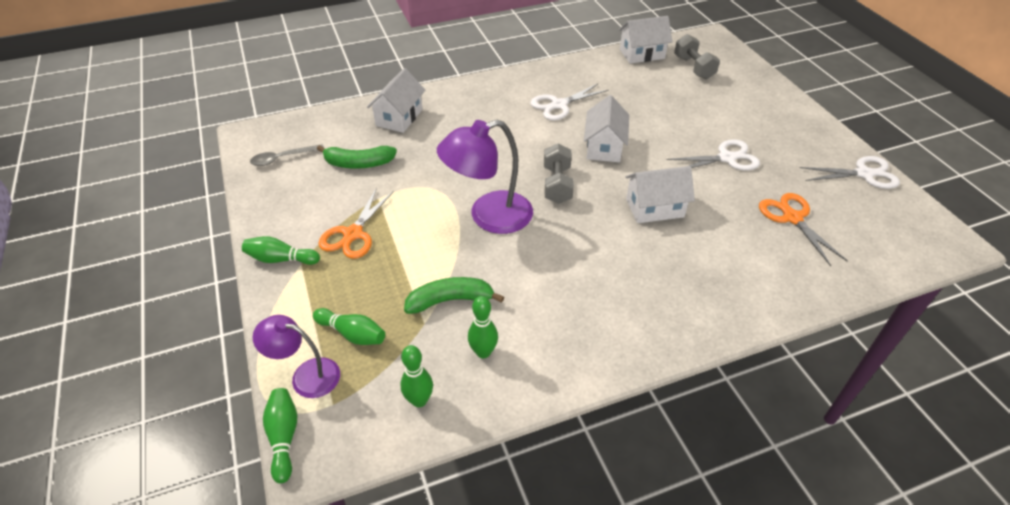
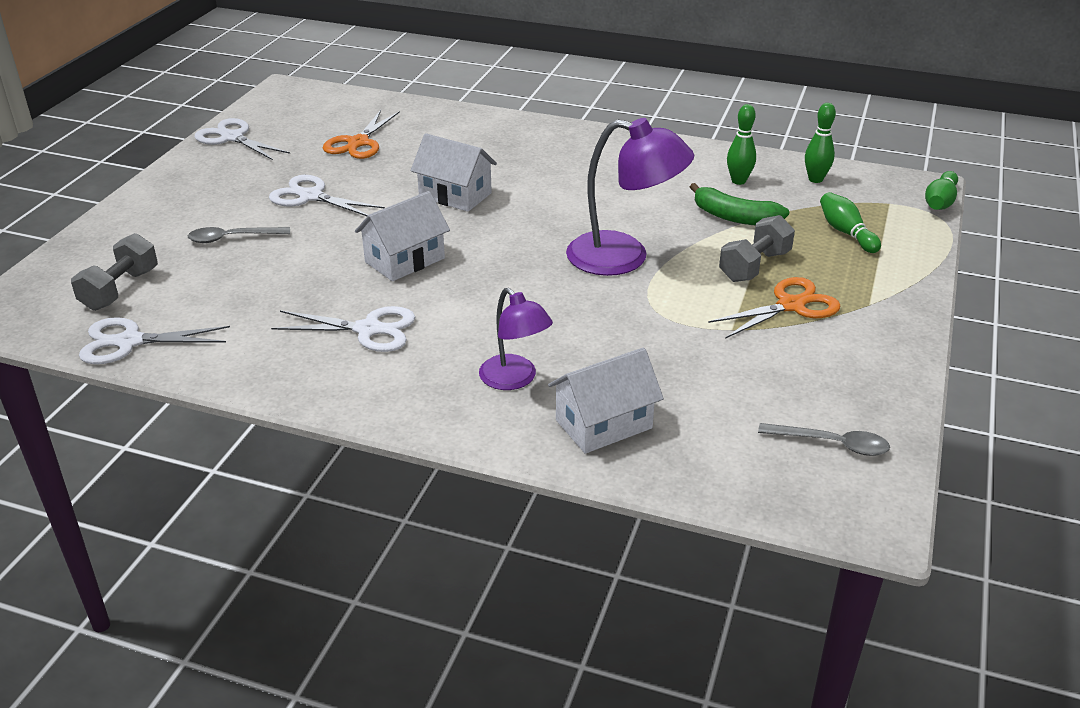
camera: 140 degrees left, 10 degrees down
(281, 259) = (891, 317): green bowling pin -> none
(306, 375) = (905, 225): purple lamp -> purple lamp (515, 379)
(358, 163) = (723, 382): green banana -> none
(557, 185) = (514, 251): grey dumbbell -> grey dumbbell (754, 266)
(642, 54) = (129, 342): white house -> white scissors
(706, 113) = (232, 238): none -> grey spoon

